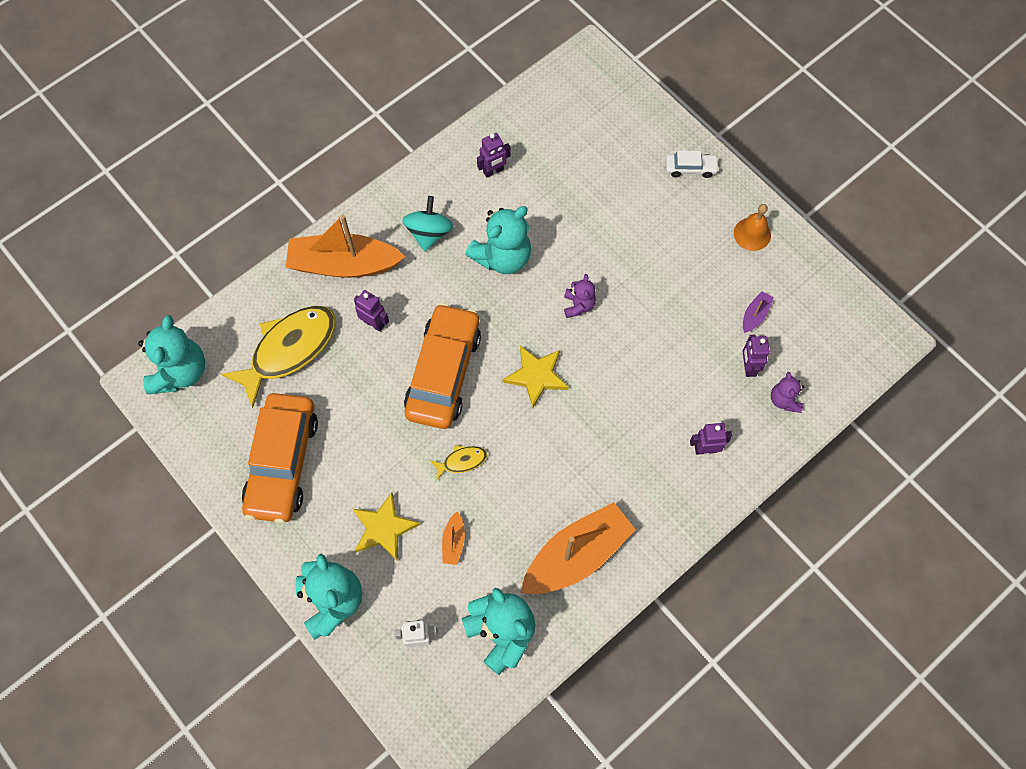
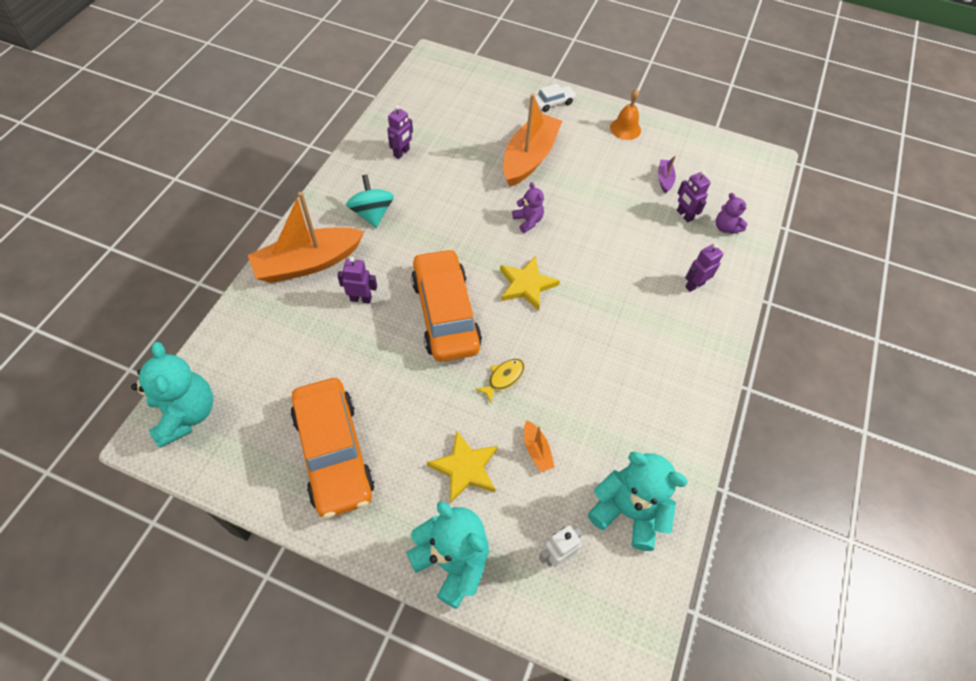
camera: 30 degrees left, 10 degrees down
(289, 350) = (291, 351): yellow fish -> none
(502, 257) = (445, 209): turquoise teddy bear -> none
(576, 555) = (649, 412): orange boat -> orange boat (529, 158)

